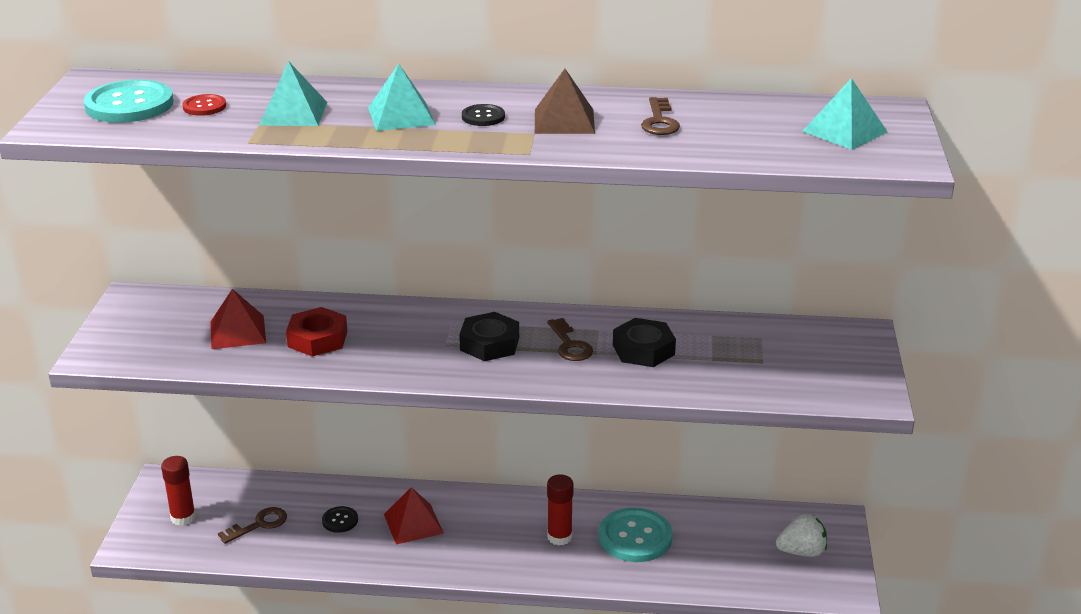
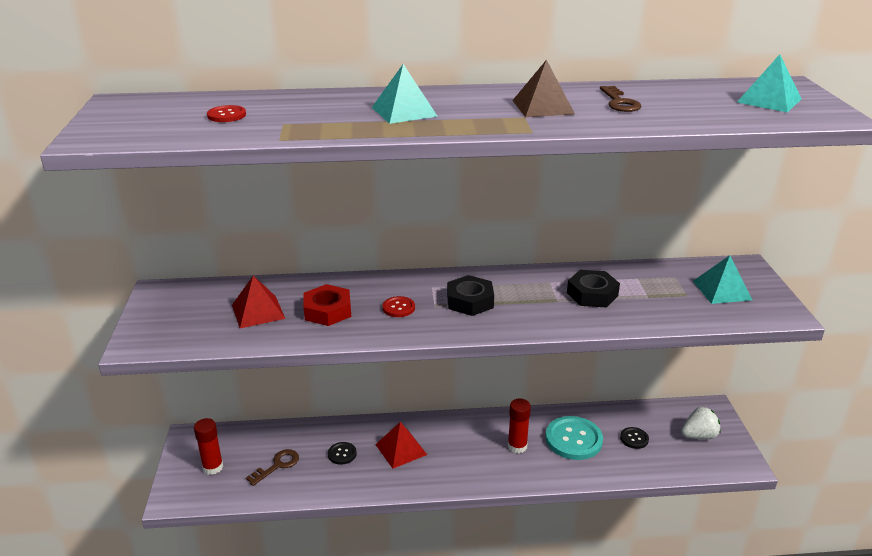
camera: 10 degrees left, 0 degrees up
(129, 105) = (157, 118): turquoise button -> none
(293, 113) = (309, 115): turquoise pyramid -> turquoise pyramid (722, 290)
(401, 343) = (398, 308): none -> red button
(483, 117) = (473, 108): black button -> black button (634, 438)
(570, 345) = (533, 296): brown key -> none

